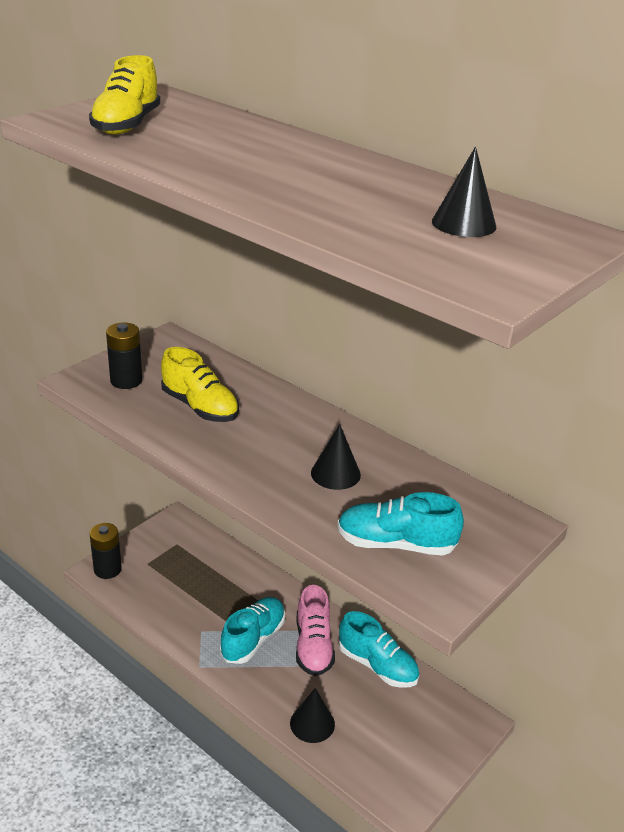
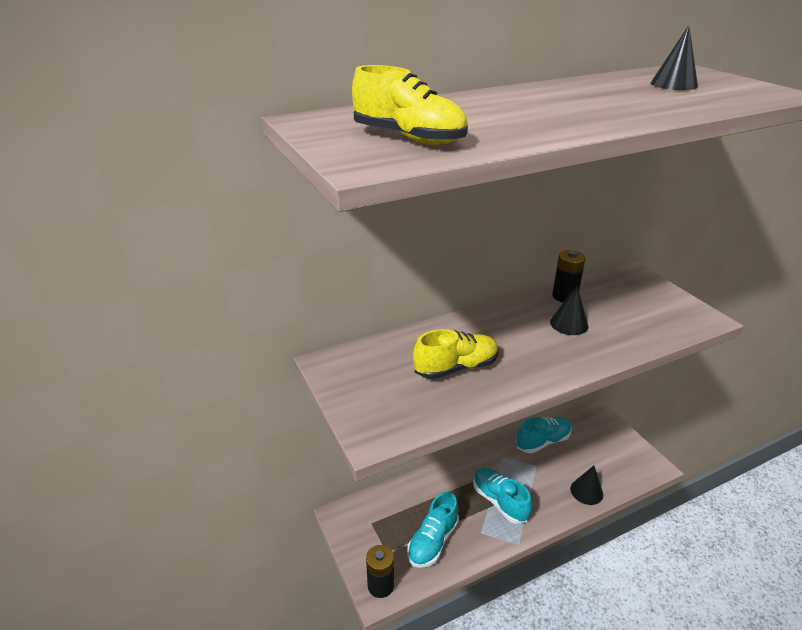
camera: 65 degrees left, 0 degrees up
(126, 381) = (391, 403): black battery -> black battery (564, 296)
(313, 646) = (516, 469): pink shoe -> none
(396, 544) = (652, 320): turquoise shoe -> turquoise shoe (433, 541)

